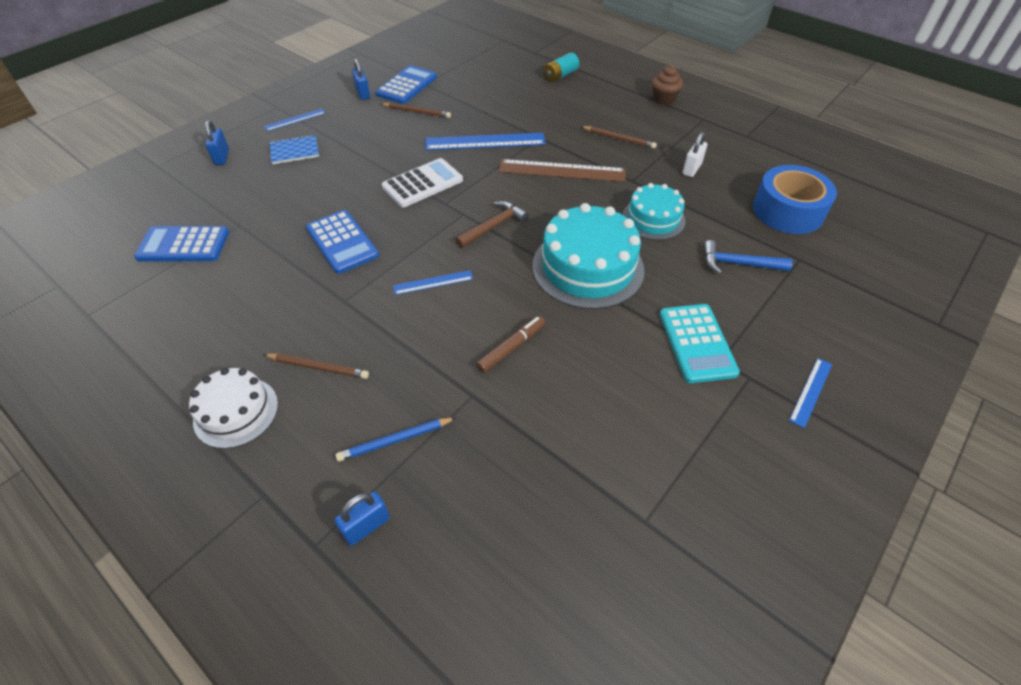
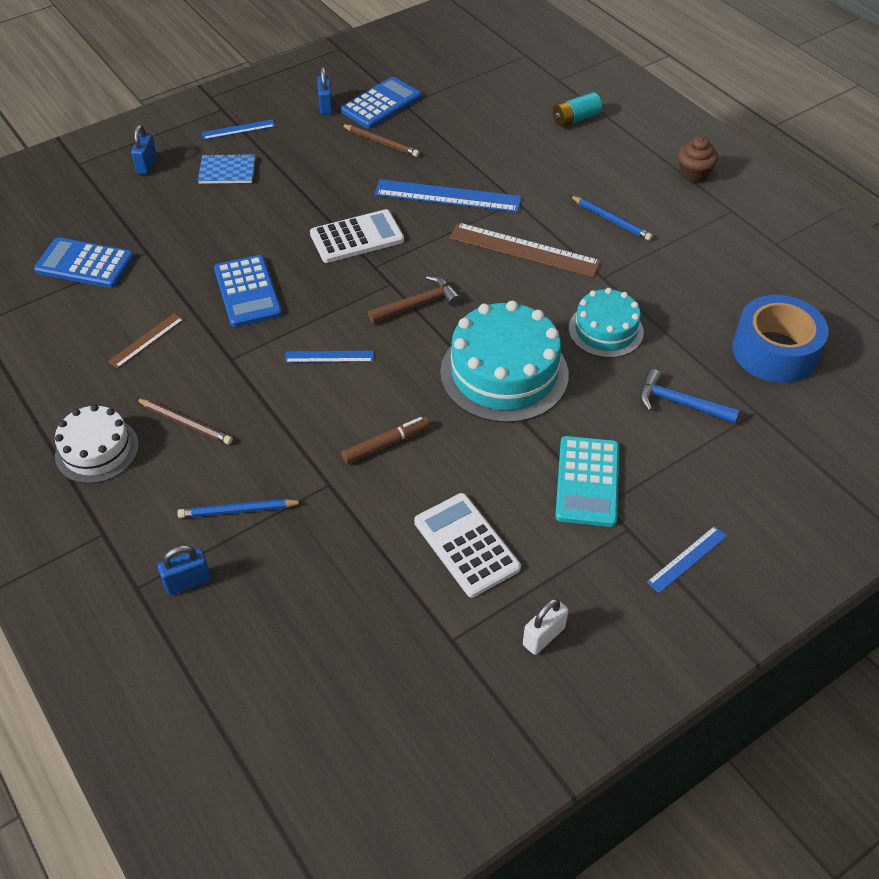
camera: 15 degrees right, 0 degrees up
(259, 300) = (146, 340): none -> brown ruler
(619, 139) = (611, 220): brown pencil -> blue pencil
(620, 423) = (466, 545): none -> white calculator
(691, 169) = (683, 275): white padlock -> white padlock (543, 636)

